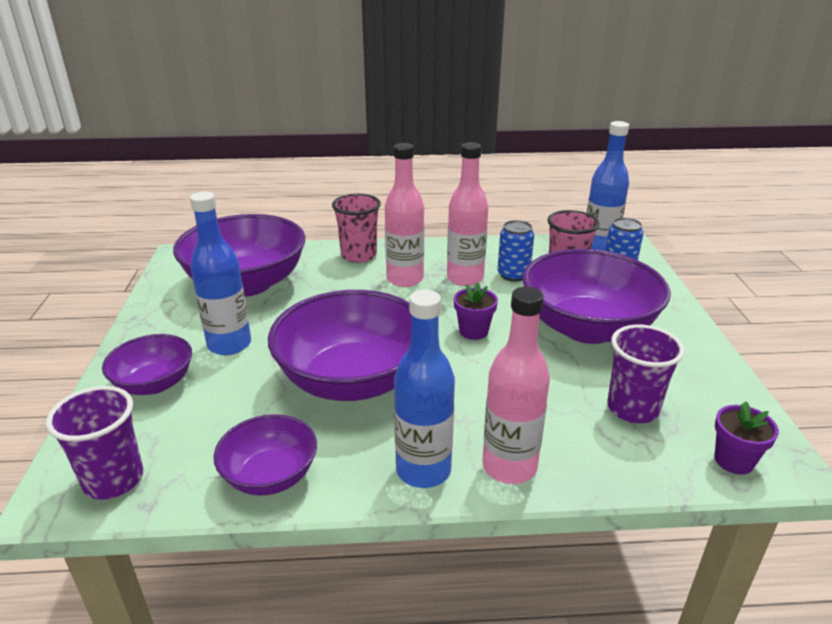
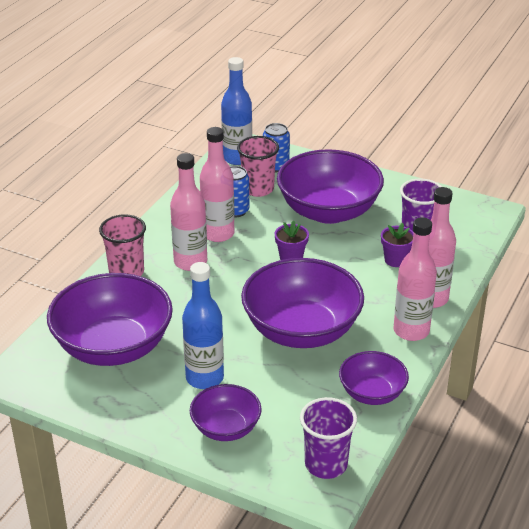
camera: 60 degrees left, 5 degrees up
(423, 470) = (411, 331): blue bottle -> pink bottle
(733, 460) = (479, 224): purple flower pot -> purple flower pot (395, 260)

